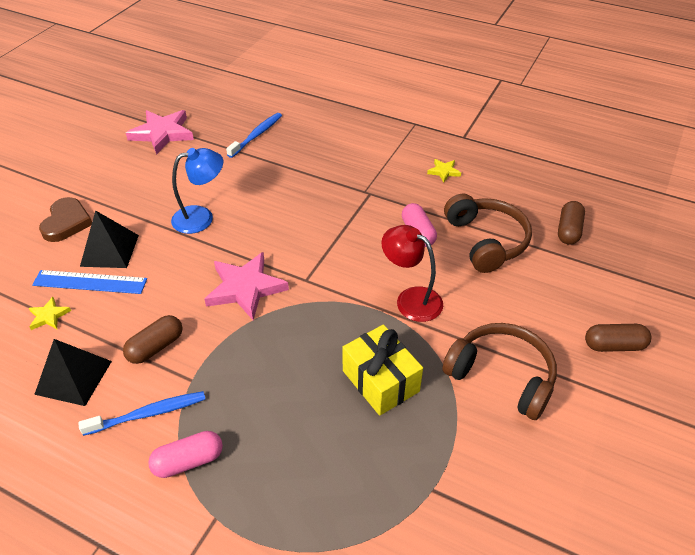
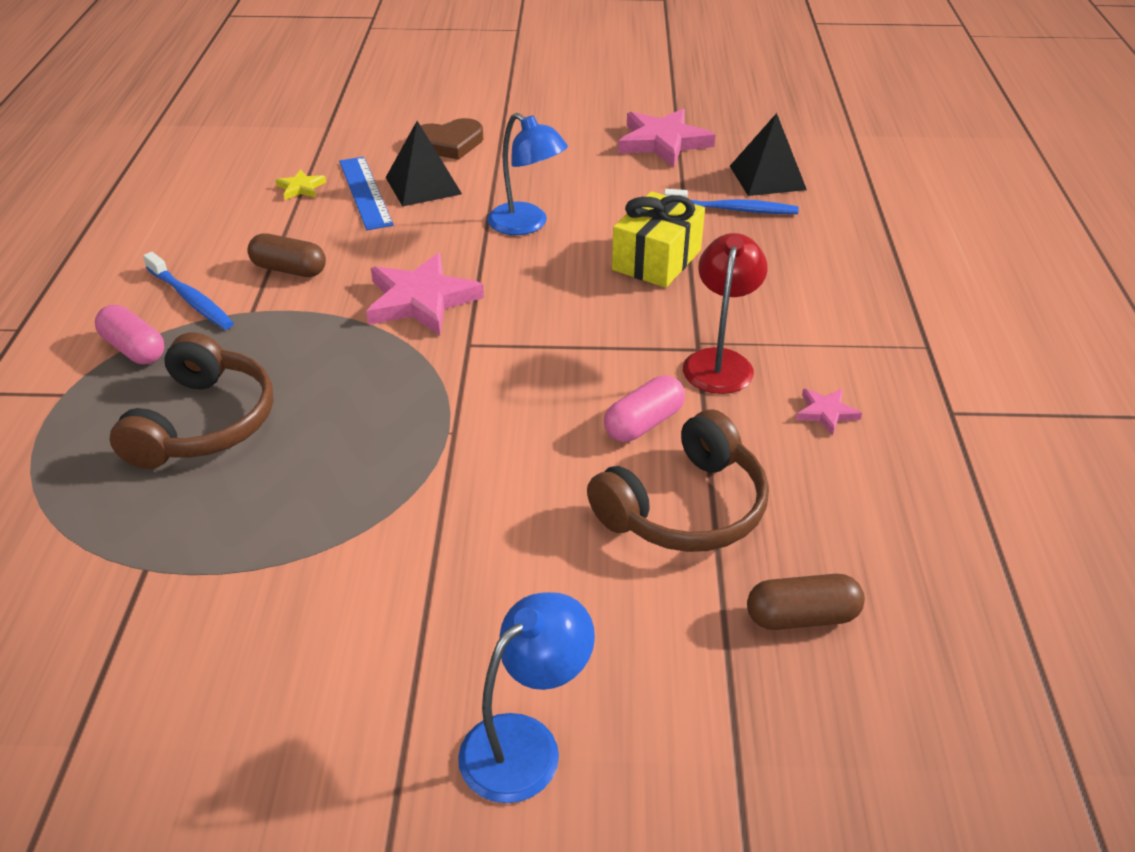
camera: 65 degrees right, 5 degrees down
(74, 377) = (223, 235): black pyramid -> black pyramid (767, 177)
(380, 381) = (315, 467): yellow gift -> yellow gift (657, 260)
(411, 299) = (490, 454): red lamp -> red lamp (720, 361)
(444, 171) = (826, 413): yellow star -> pink star
(501, 376) = (380, 597): brown headphones -> brown headphones (203, 423)
(614, 345) = (525, 743): brown capsule -> blue lamp

